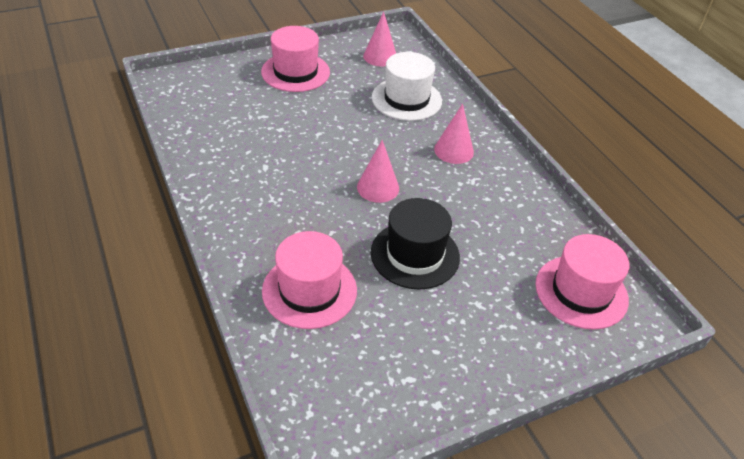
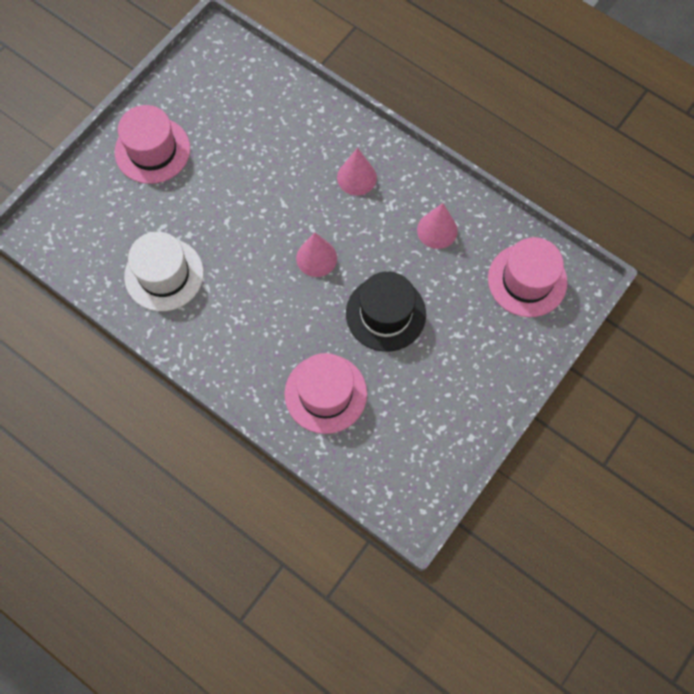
camera: 25 degrees left, 25 degrees up
(380, 56) = (220, 82): pink cone -> pink cone (437, 230)
(406, 99) = (279, 132): white hat -> white hat (164, 274)

